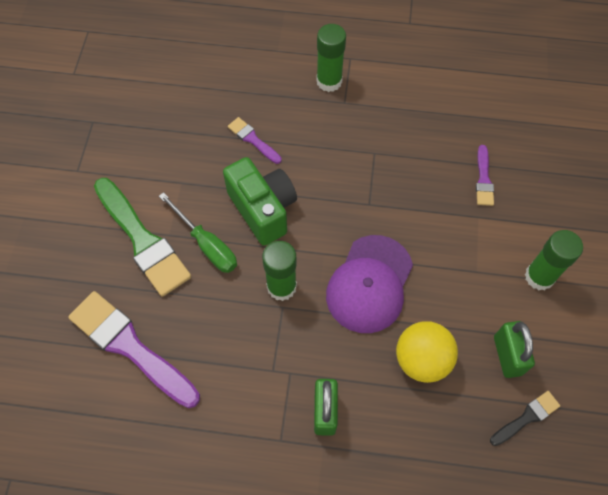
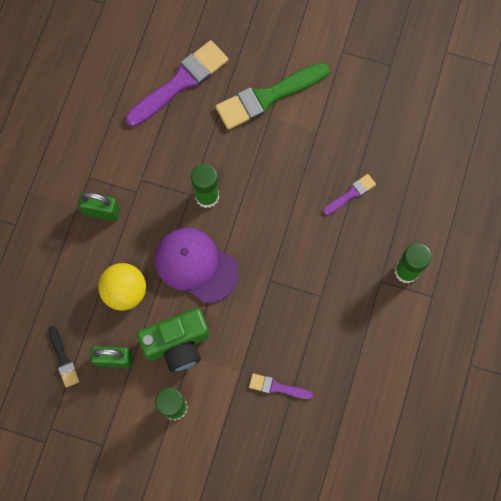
camera: 100 degrees right, 10 degrees up
(206, 244) = (255, 144): green screwdriver -> none
(263, 209) = (279, 192): green camera -> green camera (177, 344)

